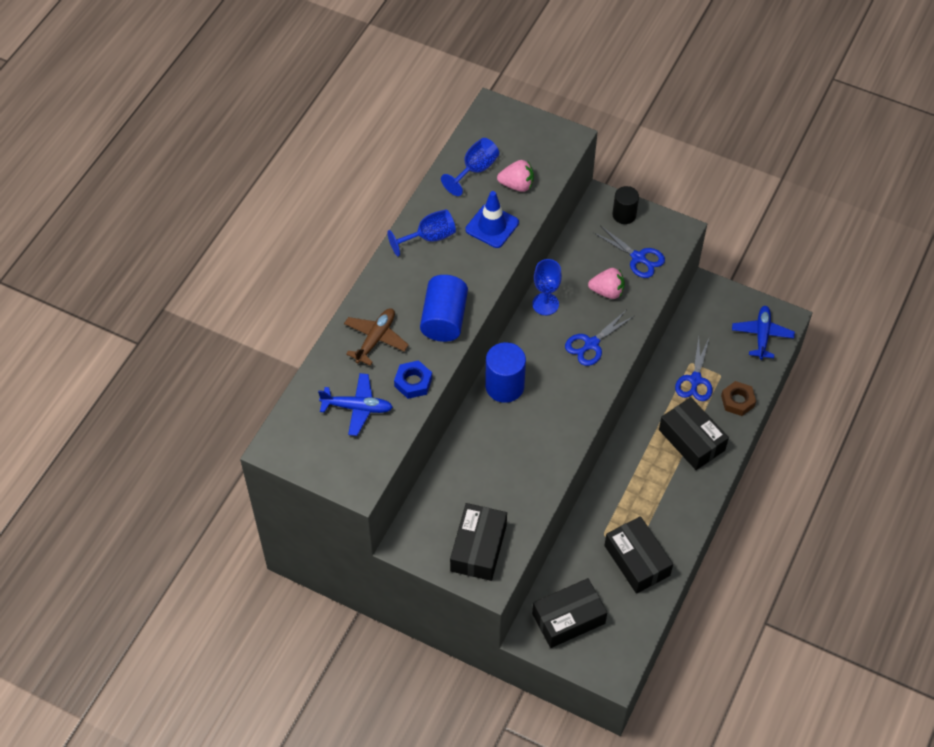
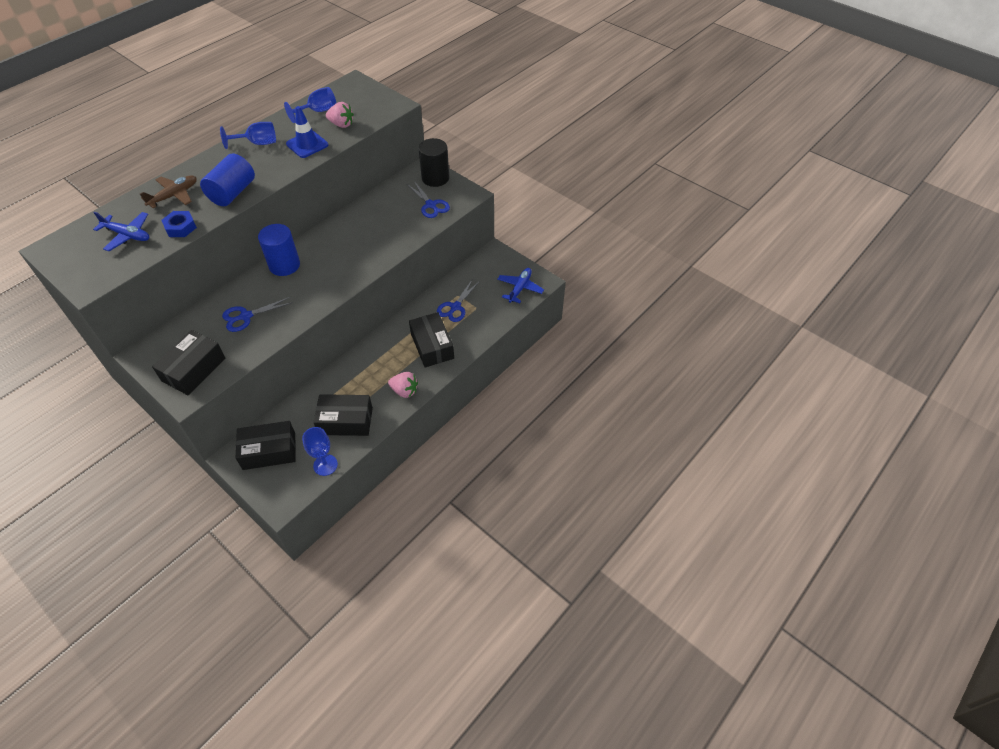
camera: 15 degrees right, 5 degrees down
(545, 304) = (346, 220): blue goblet -> blue goblet (325, 465)
(591, 344) = (365, 251): blue scissors -> blue scissors (246, 316)
(607, 291) = (396, 221): pink strawberry -> pink strawberry (404, 391)
(624, 215) = (435, 178): black cylinder -> black cylinder, size x1.53
(637, 560) = (345, 421): black box -> black box turned 75 degrees counterclockwise
(737, 401) = (480, 327): brown nut -> none

